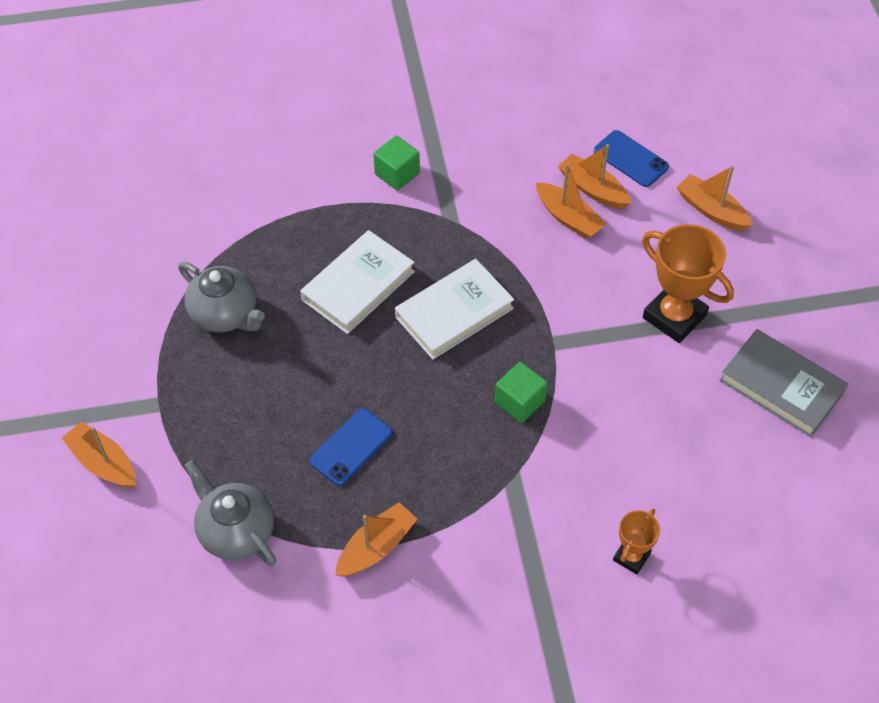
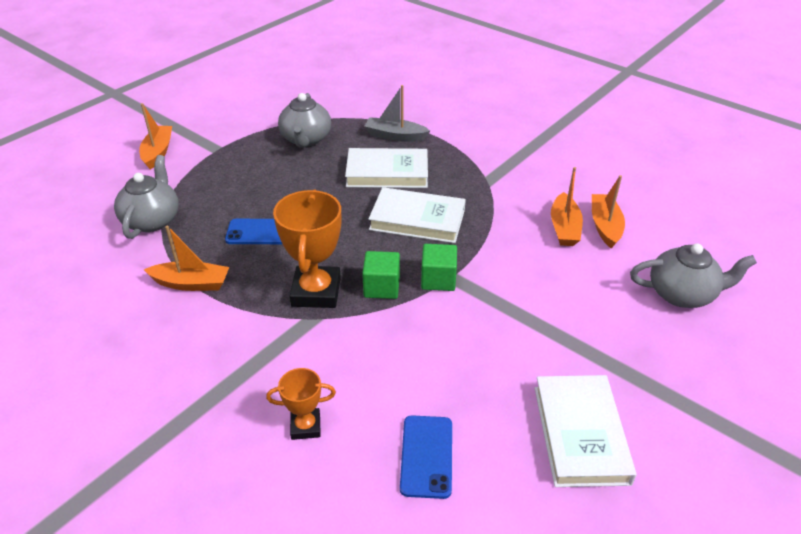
camera: 50 degrees right, 15 degrees down
(301, 236) = (395, 136): none -> grey boat
(397, 174) = (490, 144): green cube -> green cube (438, 279)
(630, 159) = (658, 229): blue phone -> blue phone (426, 456)
(674, 316) = (558, 327): orange trophy -> orange trophy (316, 292)
(711, 210) = (682, 294): orange boat -> grey teapot
(781, 386) = (580, 434): grey book -> white book

